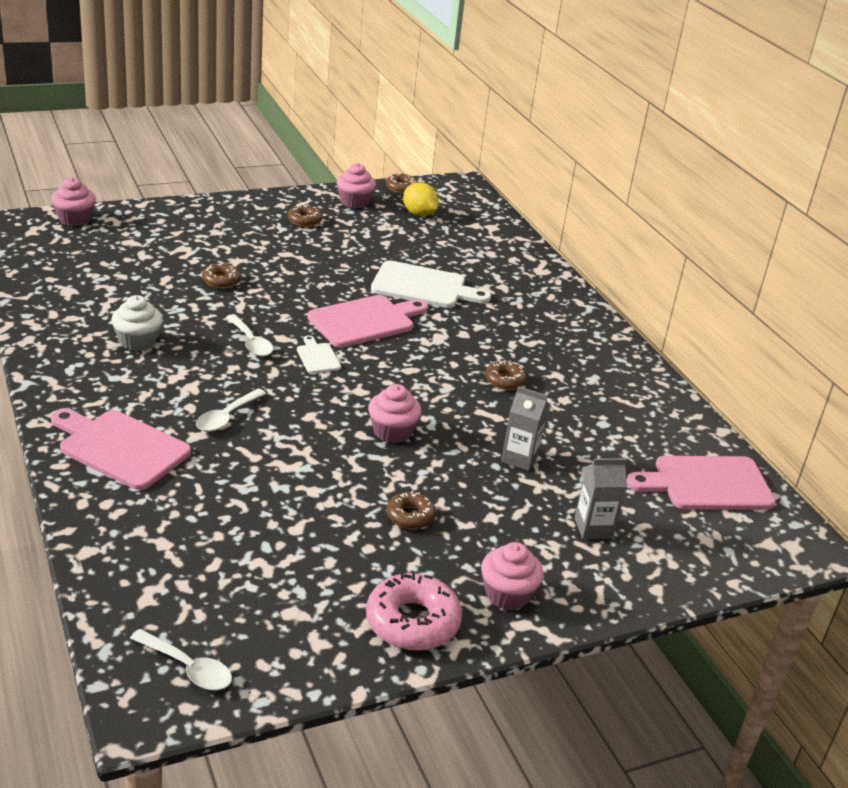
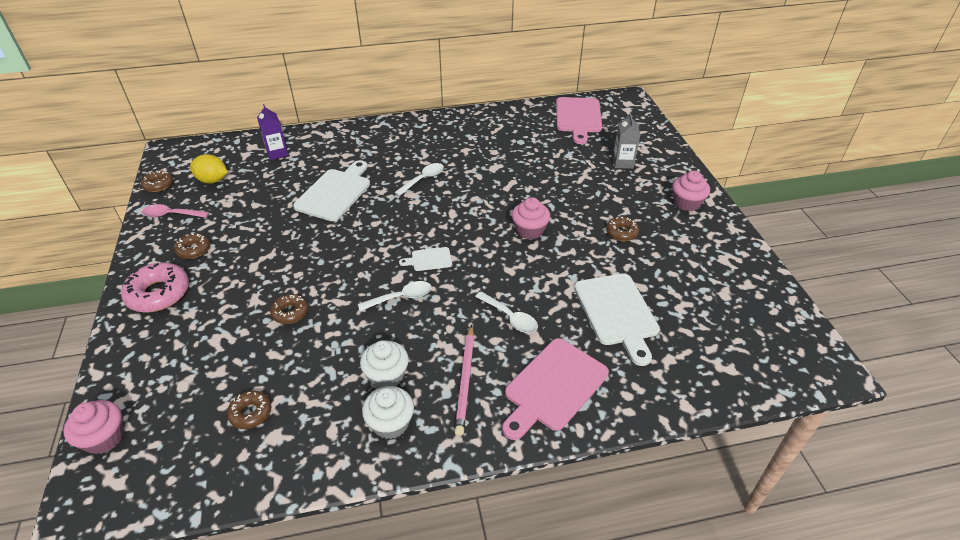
camera: 75 degrees left, 10 degrees up
(78, 347) = (390, 423): none -> white cupcake
(130, 389) = (465, 380): none -> pink pencil
(187, 668) = (788, 347): white spoon -> white spoon (423, 179)
(243, 502) = (617, 313): none -> white cutting board
(354, 202) = (171, 215): pink cupcake -> pink spoon
(365, 321) = (380, 228): pink cutting board -> none
(412, 622) = (719, 243): pink donut -> pink donut (159, 294)
(419, 214) = (212, 180): yellow lemon -> yellow lemon turned 45 degrees clockwise
(485, 243) = (277, 153): none -> purple carton
(504, 380) = (470, 172): brown donut -> brown donut (251, 413)
(519, 458) = (558, 179): grey carton -> none

